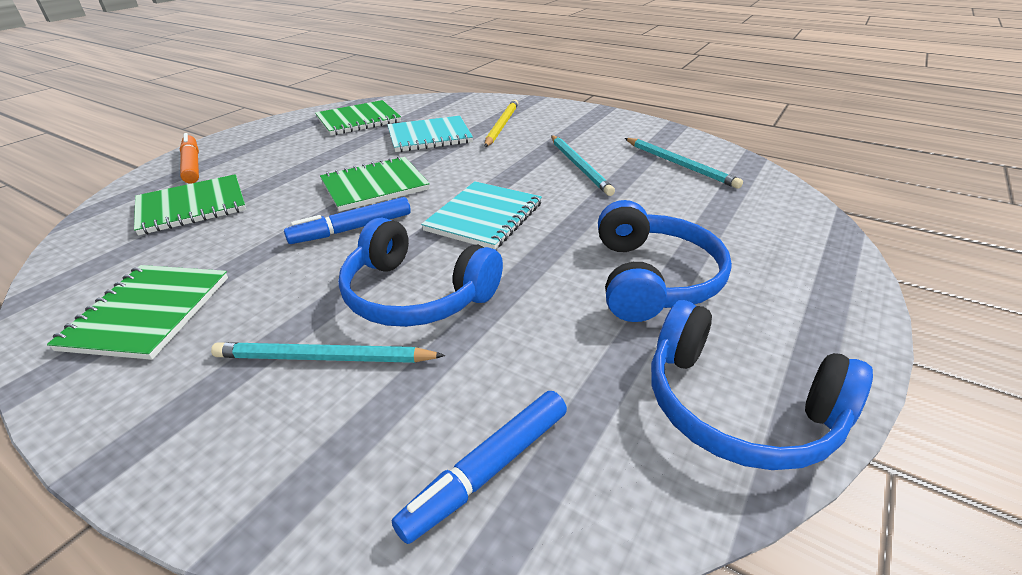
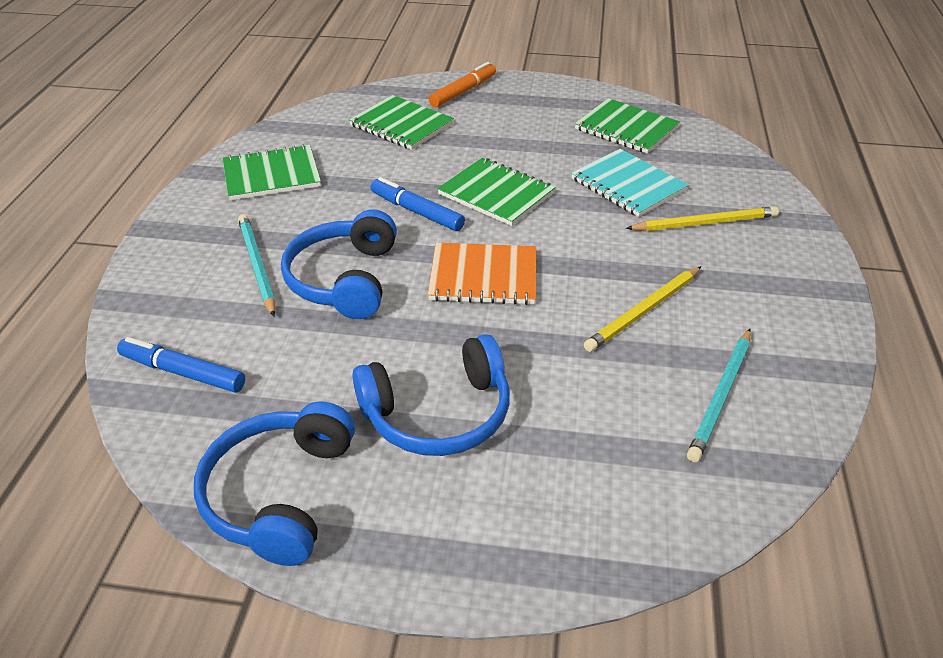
camera: 65 degrees right, 5 degrees up
(484, 217) = (483, 276): turquoise notebook -> orange notebook
(579, 166) = (644, 311): turquoise pencil -> yellow pencil

